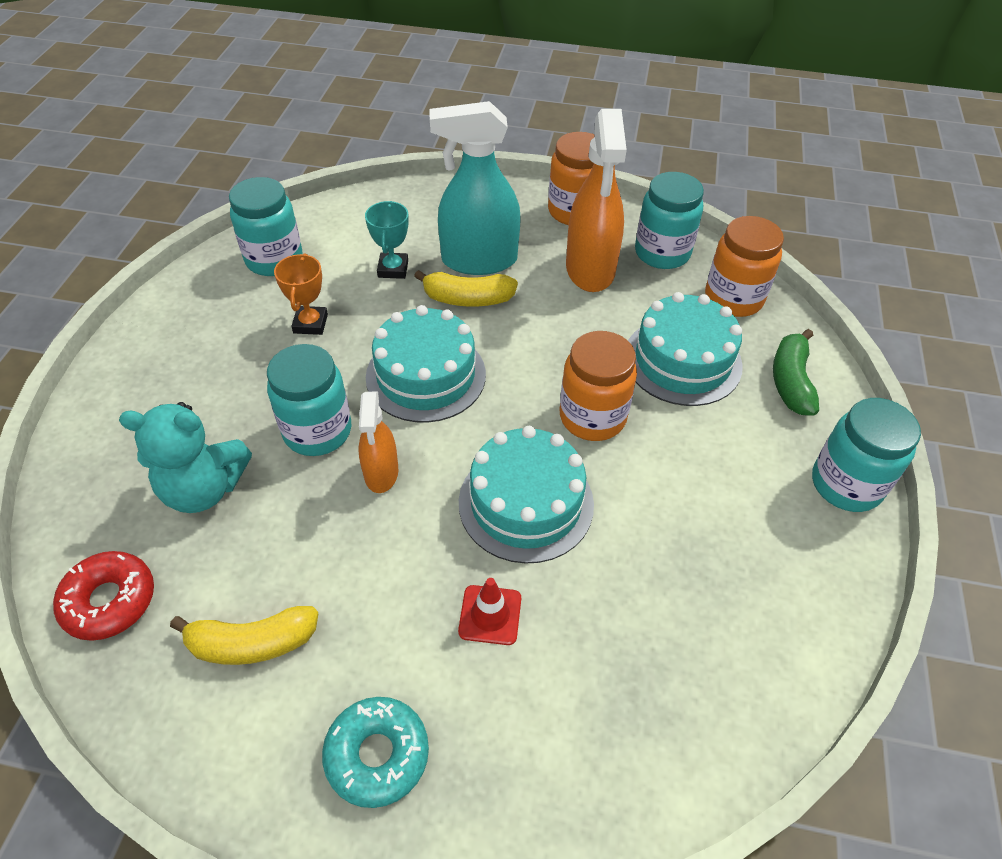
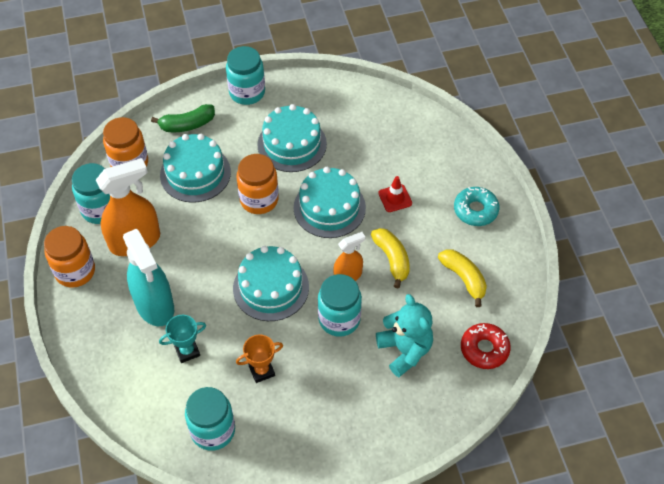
camera: 115 degrees left, 5 degrees up
(467, 299) = (195, 295): yellow banana -> yellow banana (392, 259)
(693, 504) = (292, 144): none -> turquoise cake

